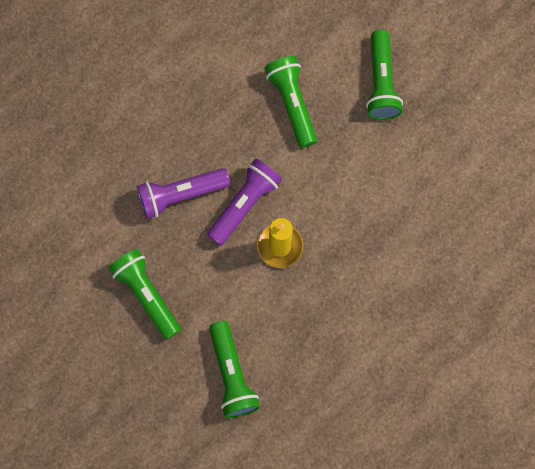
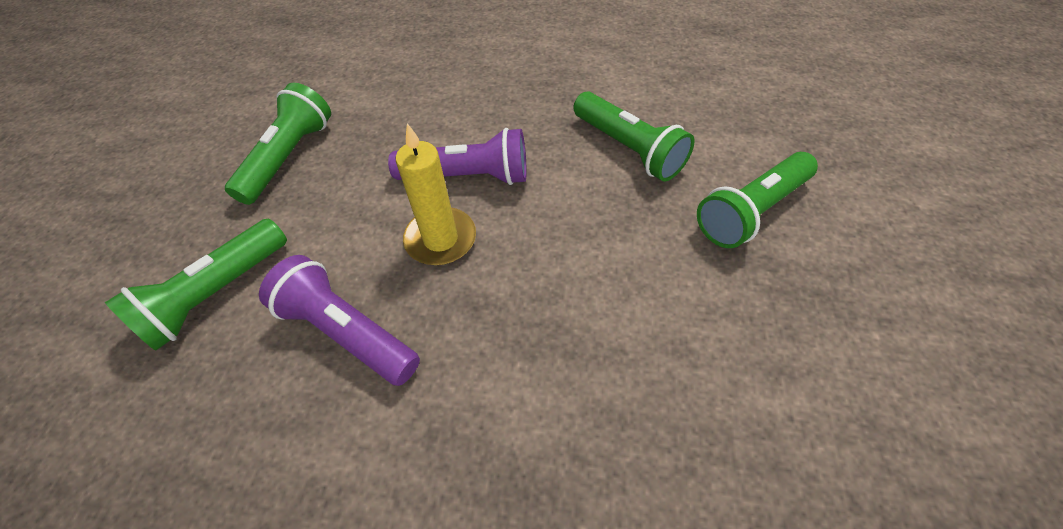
camera: 55 degrees right, 20 degrees down
(181, 195) = (433, 122): purple flashlight -> purple flashlight (347, 332)
(292, 104) = (628, 149): green flashlight -> green flashlight turned 105 degrees clockwise

